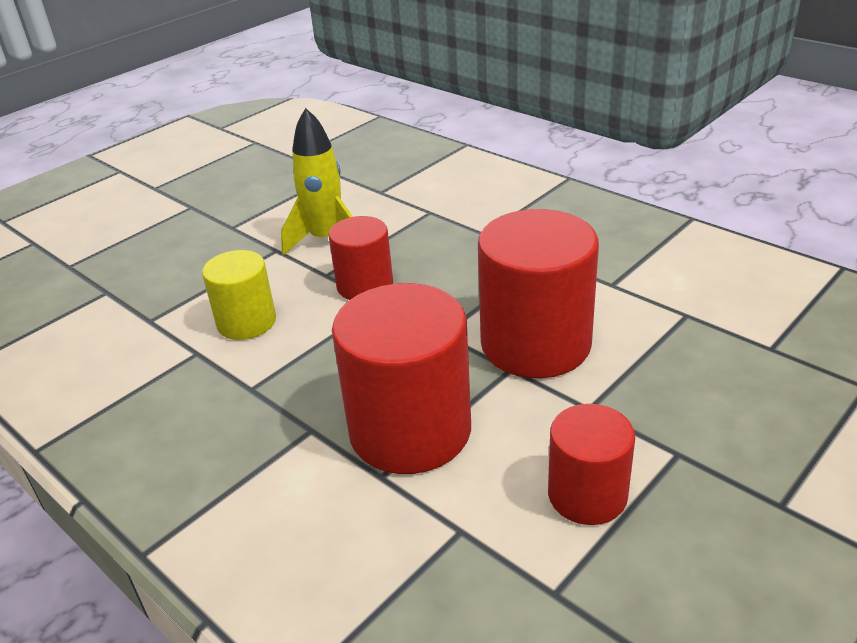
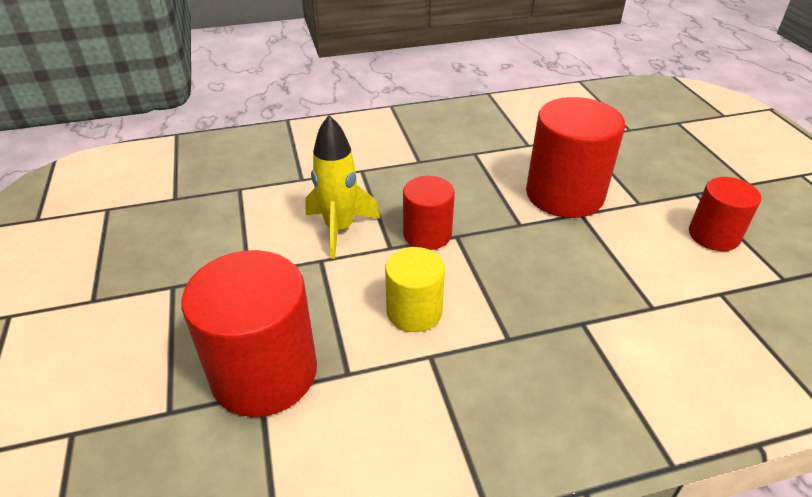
camera: 60 degrees left, 5 degrees up
(410, 430) = (615, 277): red cylinder -> red cylinder (264, 372)

